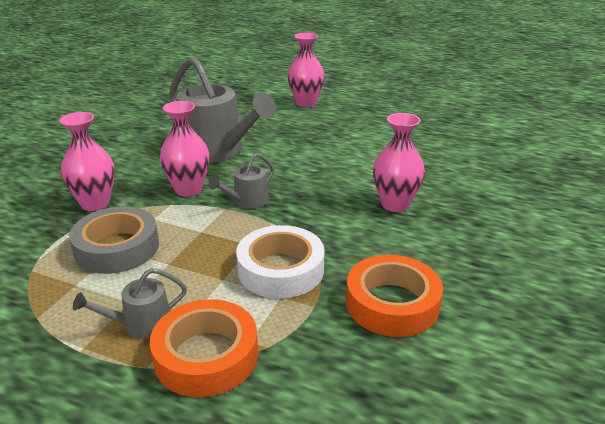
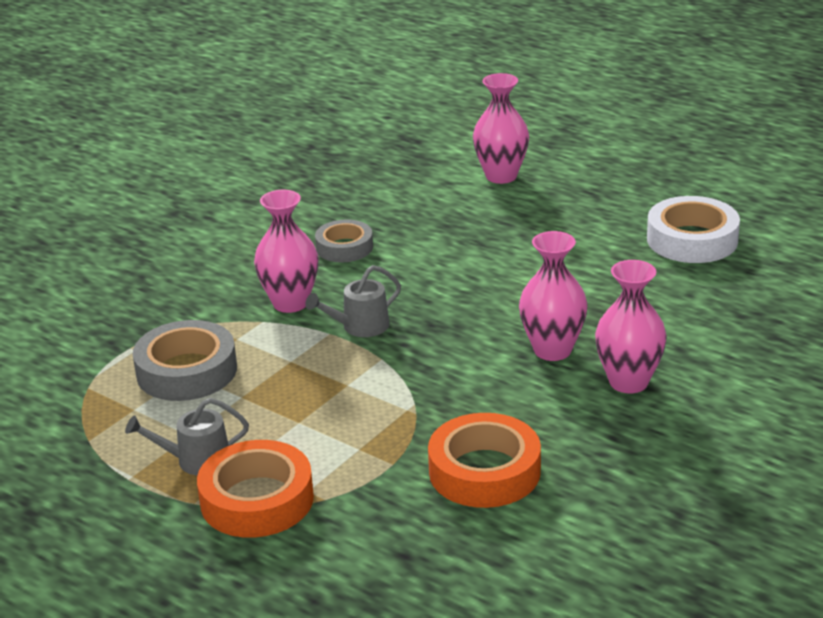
camera: 15 degrees right, 0 degrees up
(95, 203) = (171, 311): pink vase -> pink vase (628, 382)
(217, 150) = (344, 247): grey watering can -> grey tape
(280, 269) = (370, 418): white tape -> white tape (692, 240)

